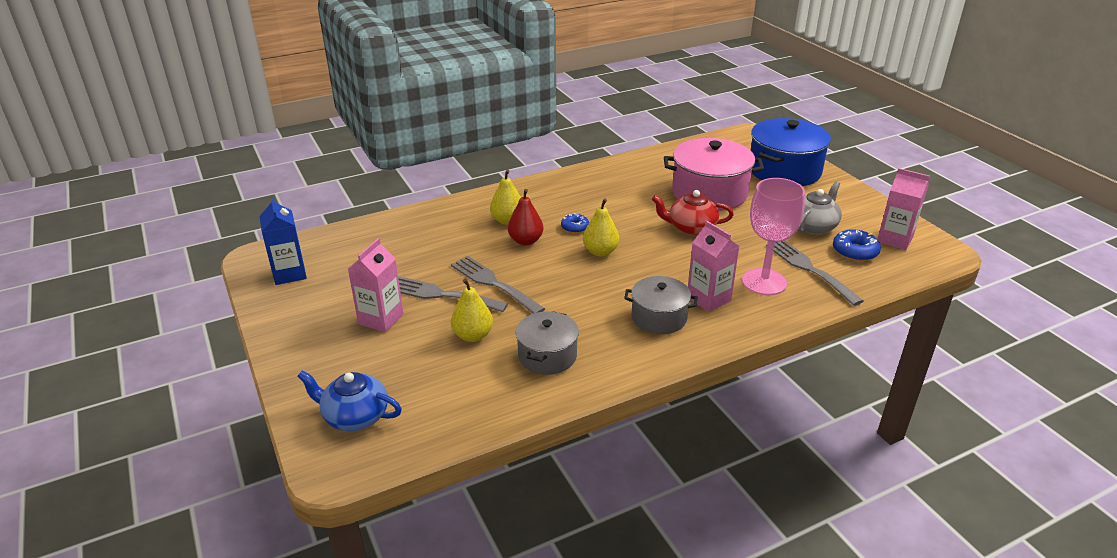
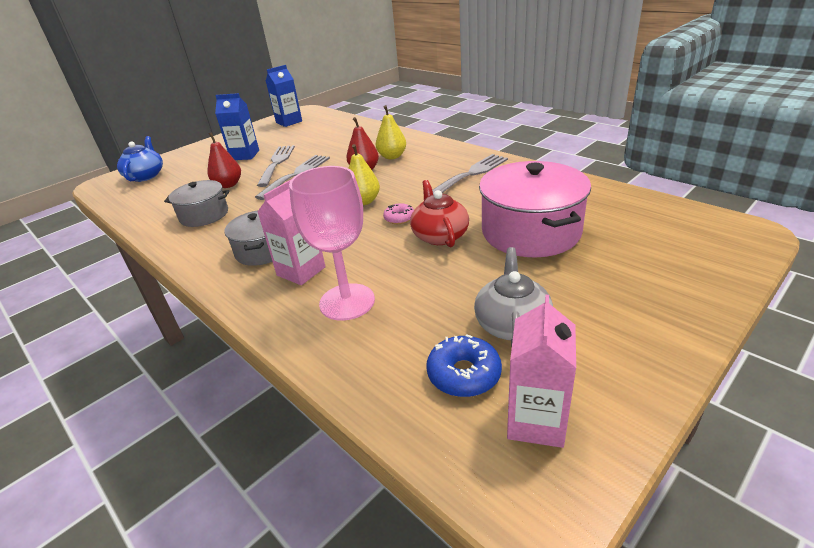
camera: 75 degrees right, 0 degrees up
(381, 319) = (245, 155): pink carton -> blue carton
(473, 335) = (228, 185): yellow pear -> red pear
(575, 227) = (399, 182): blue donut -> none
(648, 239) = (399, 218): none -> pink donut
(784, 170) = (659, 275): blue pot -> none
(809, 269) = (392, 334): grey fork -> grey fork (471, 174)
(813, 226) = (512, 324): grey teapot -> grey teapot turned 105 degrees counterclockwise

